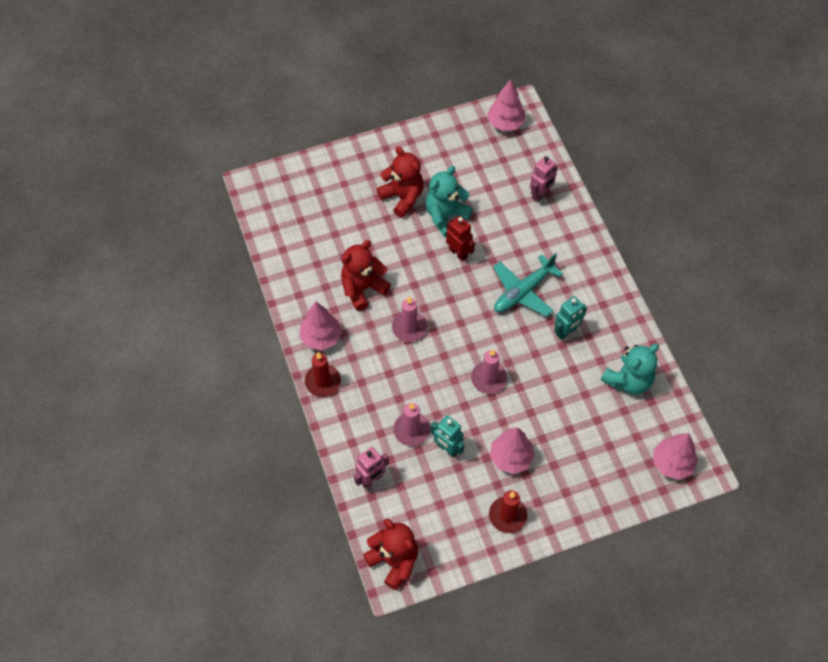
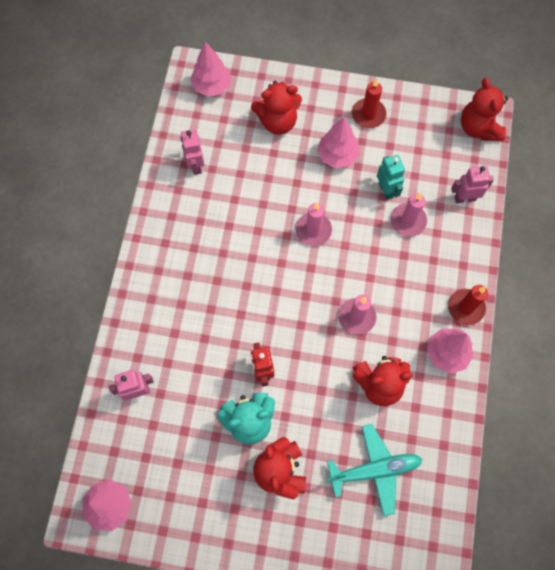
camera: 150 degrees left, 10 degrees up
(523, 291) = (228, 295): turquoise plane -> turquoise plane (375, 470)
(566, 332) = (216, 235): turquoise robot -> none
(587, 461) = (277, 121): none -> red teddy bear
(628, 380) = (195, 165): turquoise teddy bear -> pink robot

